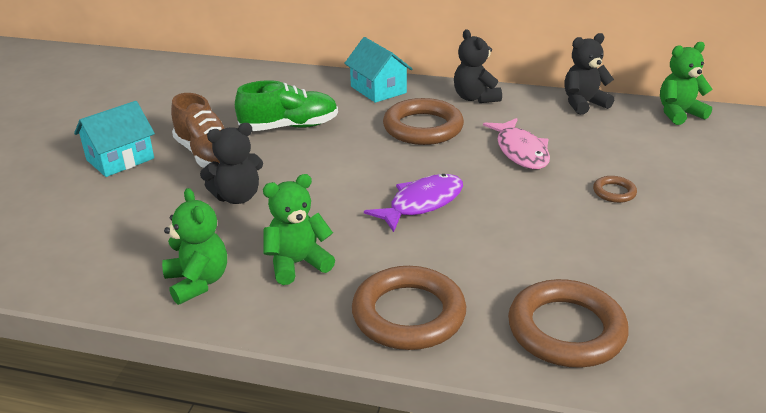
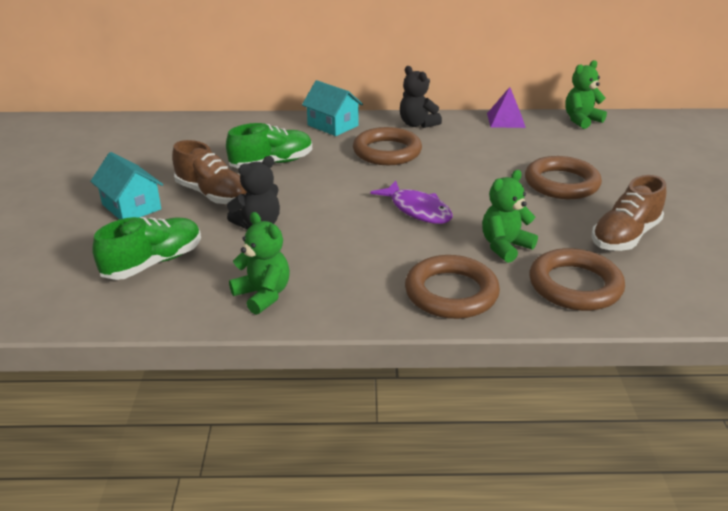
camera: 15 degrees left, 0 degrees up
(107, 226) = (153, 263): none -> green shoe
(120, 159) = (131, 207): turquoise house -> turquoise house turned 75 degrees counterclockwise
(297, 264) = (340, 269): green teddy bear -> green teddy bear (505, 246)
(422, 203) = (417, 210): purple fish -> purple fish turned 105 degrees clockwise
(520, 151) = (475, 161): pink fish -> none
(583, 104) = (506, 120): black teddy bear -> purple pyramid
(614, 192) = (561, 183): brown ring -> brown ring, size x2.18
(663, 274) = (625, 236): none -> brown shoe

